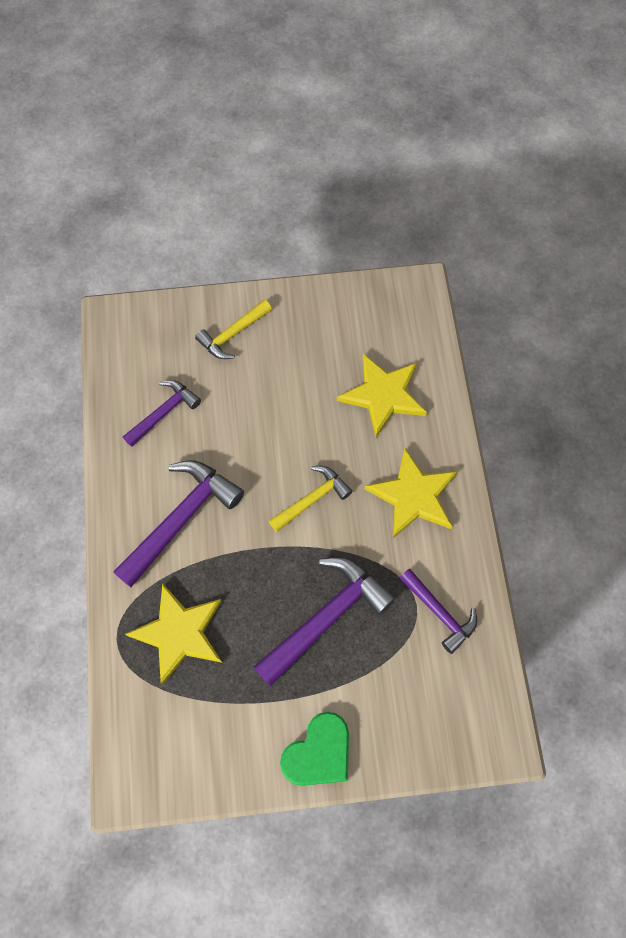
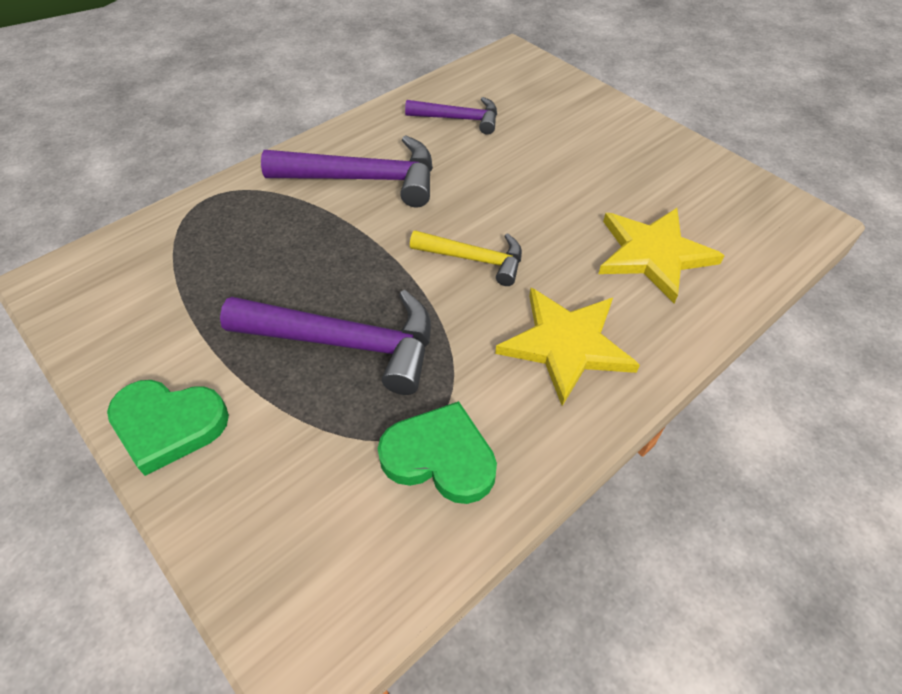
camera: 55 degrees right, 15 degrees down
(179, 633) = (242, 235): yellow star -> none
(232, 334) = (583, 121): yellow hammer -> none
(440, 613) = (440, 457): purple hammer -> green heart

